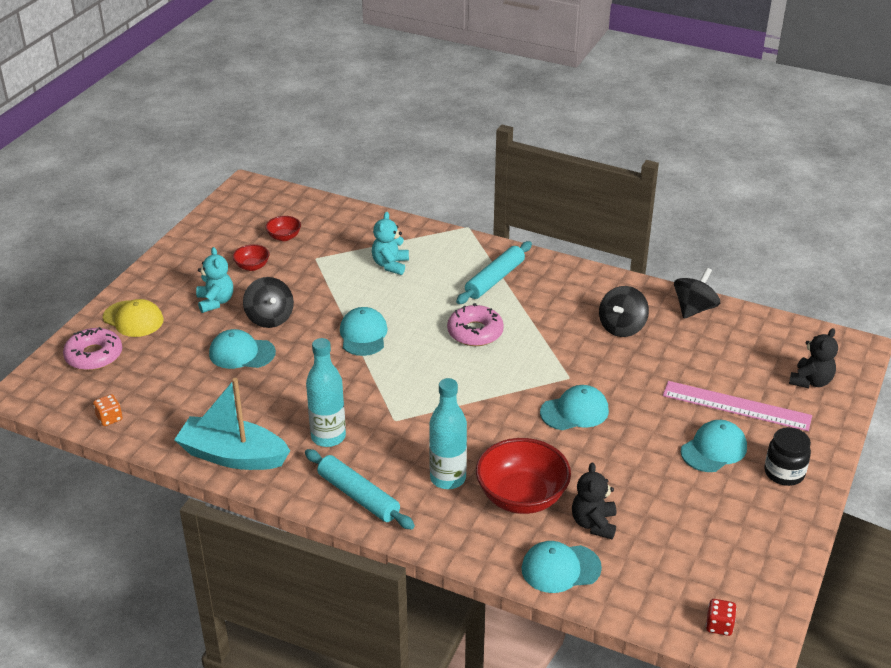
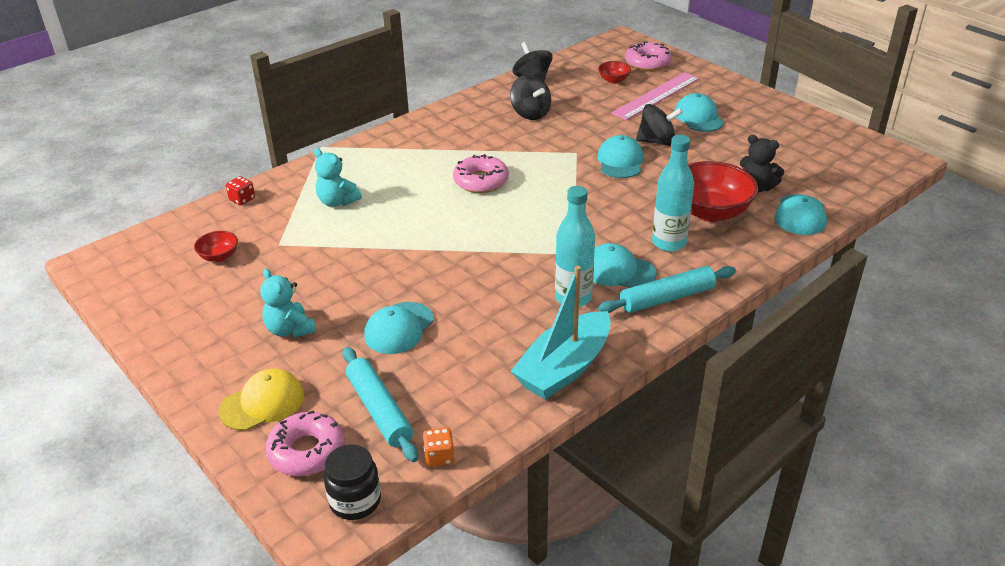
camera: 65 degrees left, 0 degrees up
(215, 302) = (290, 329): turquoise teddy bear -> turquoise teddy bear turned 135 degrees counterclockwise
(252, 266) = (250, 290): red bowl -> red bowl (613, 80)
(270, 318) = (355, 296): black spinning top -> black spinning top (657, 142)
(363, 335) = (433, 242): turquoise cap -> turquoise cap (618, 271)
(494, 279) = (414, 153): turquoise rolling pin -> turquoise rolling pin (379, 410)
(719, 625) = (880, 166): red dice -> red dice (242, 199)
(784, 473) = (737, 99): black jar -> black jar (355, 501)
(810, 381) = (647, 63): black teddy bear -> pink donut

